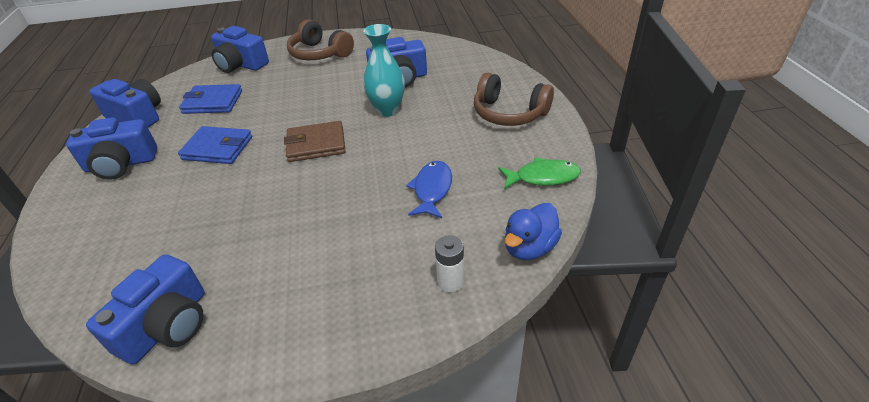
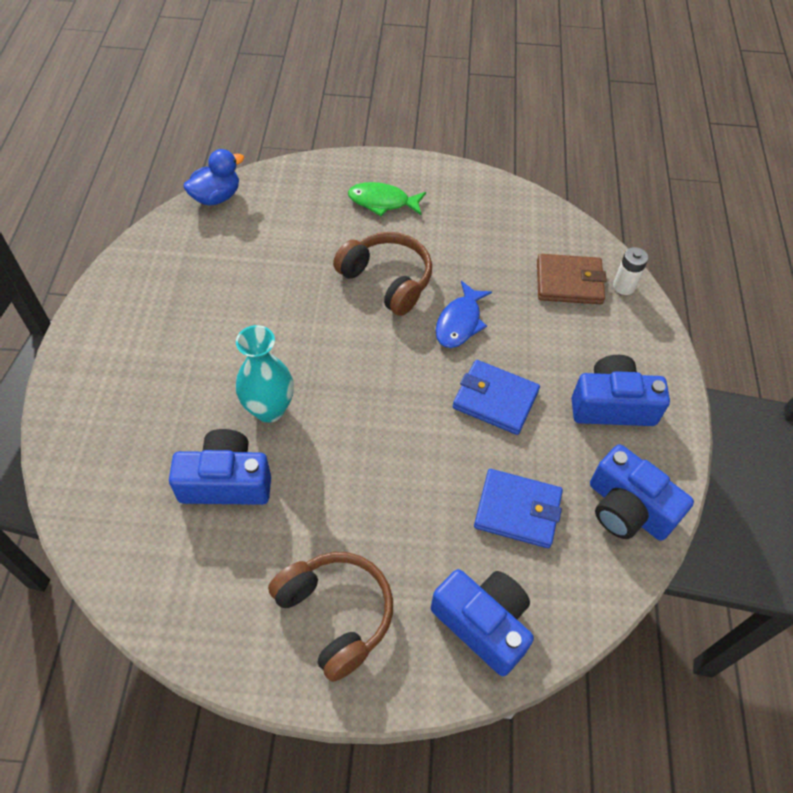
camera: 170 degrees left, 15 degrees up
(167, 325) = (506, 209): blue camera -> none
(316, 144) = (373, 370): brown wallet -> brown wallet (569, 282)
(432, 189) = (267, 271): blue fish -> blue fish (460, 322)
(450, 281) = (291, 188): white battery -> white battery (624, 286)
(509, 113) = (124, 356): brown headphones -> brown headphones (387, 280)
(542, 177) = (156, 257): green fish -> green fish (382, 202)

